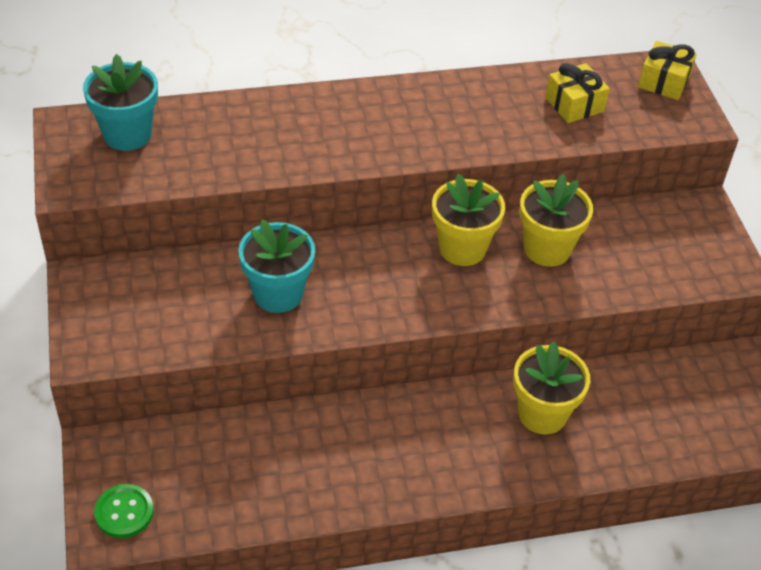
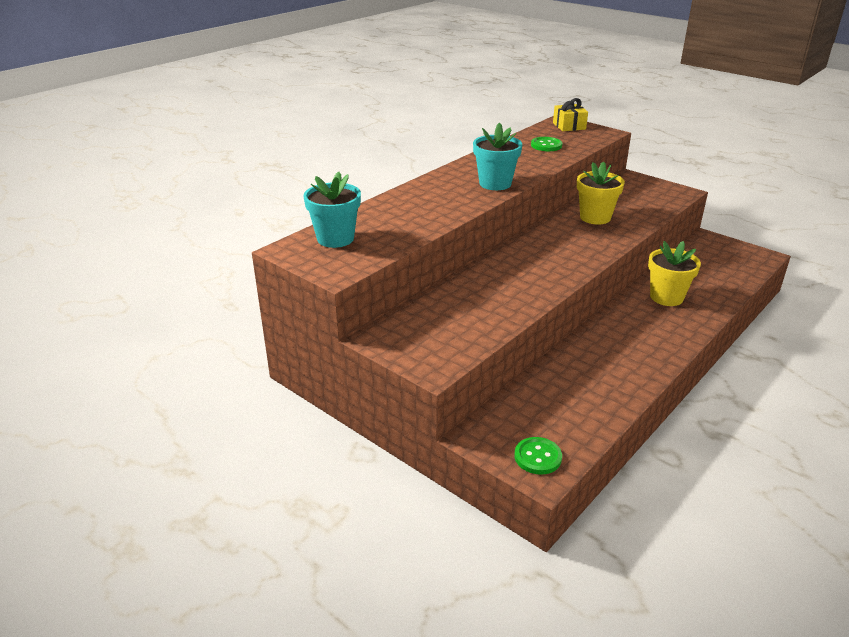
camera: 35 degrees left, 15 degrees down
(278, 294) = (499, 291): turquoise flower pot -> turquoise flower pot (495, 183)
(462, 248) = (558, 233): yellow flower pot -> none
(574, 104) = (546, 145): yellow gift -> green button

